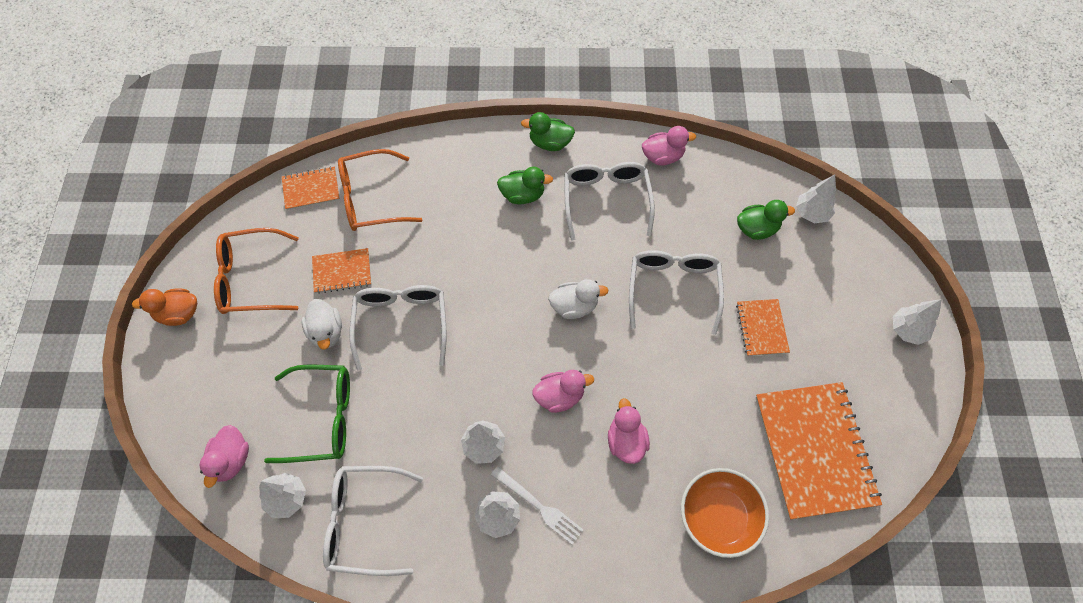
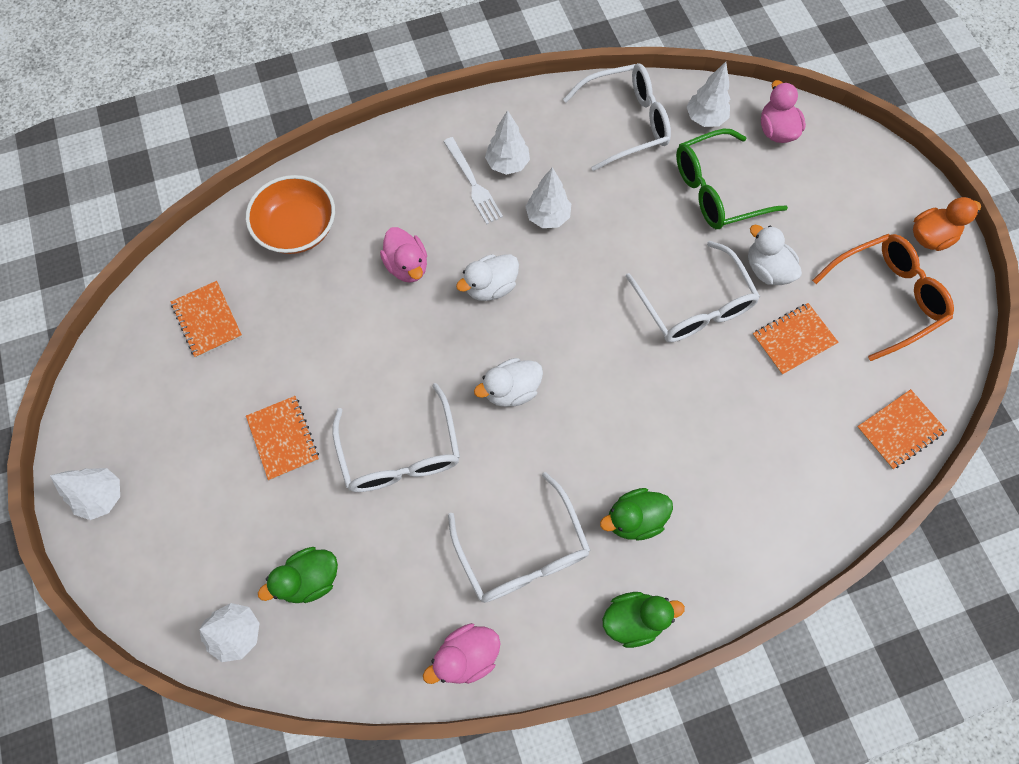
camera: 160 degrees right, 5 degrees up
(370, 199) = (820, 443): orange glasses -> none
(539, 506) = (473, 183): white fork -> white fork turned 135 degrees counterclockwise
(559, 396) = (490, 287): pink duck -> white duck
(814, 450) = (207, 320): orange notebook -> orange notebook, size x0.49

